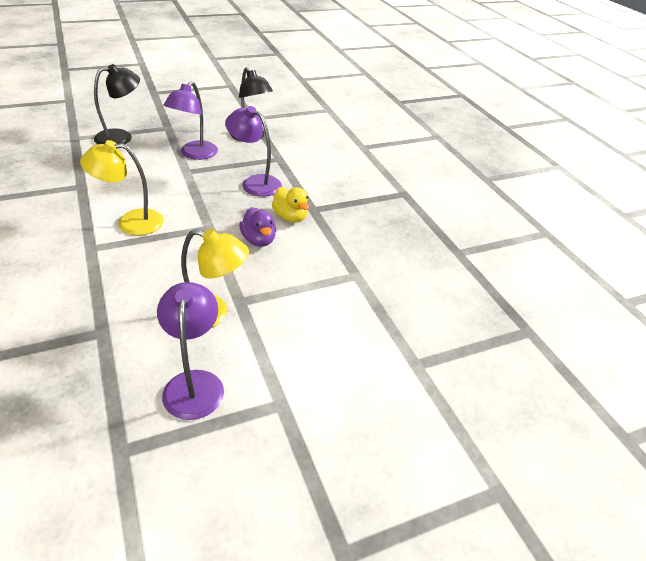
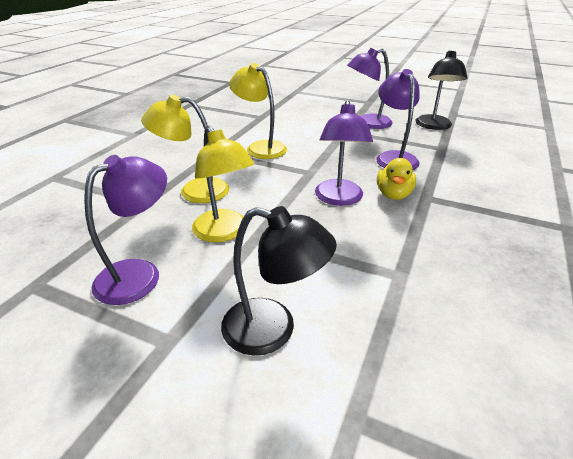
camera: 50 degrees right, 5 degrees down
(121, 137) = (327, 99): black lamp -> black lamp (273, 330)
(132, 295) = (194, 191): none -> yellow lamp
(259, 240) = (339, 199): purple duck -> purple lamp

